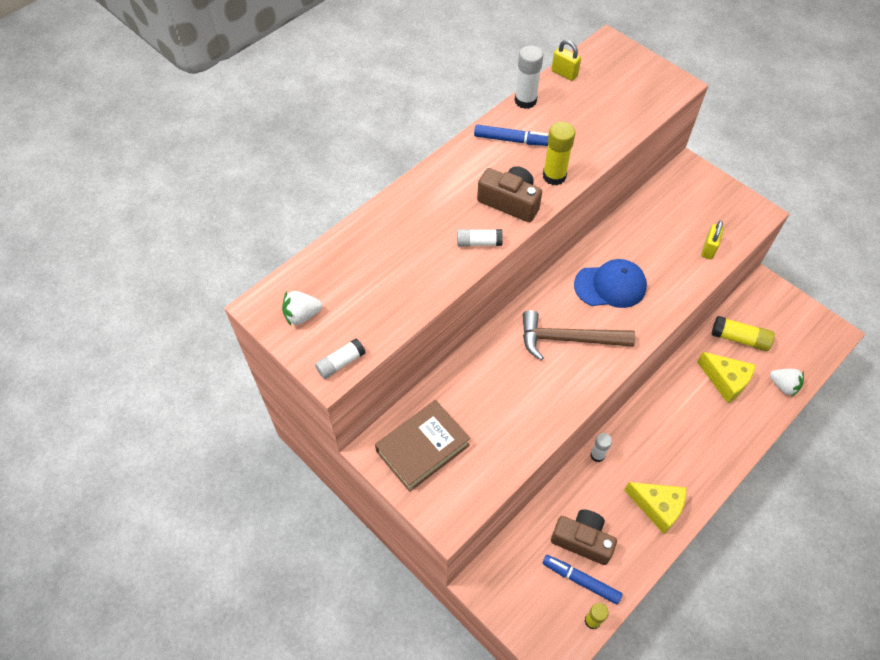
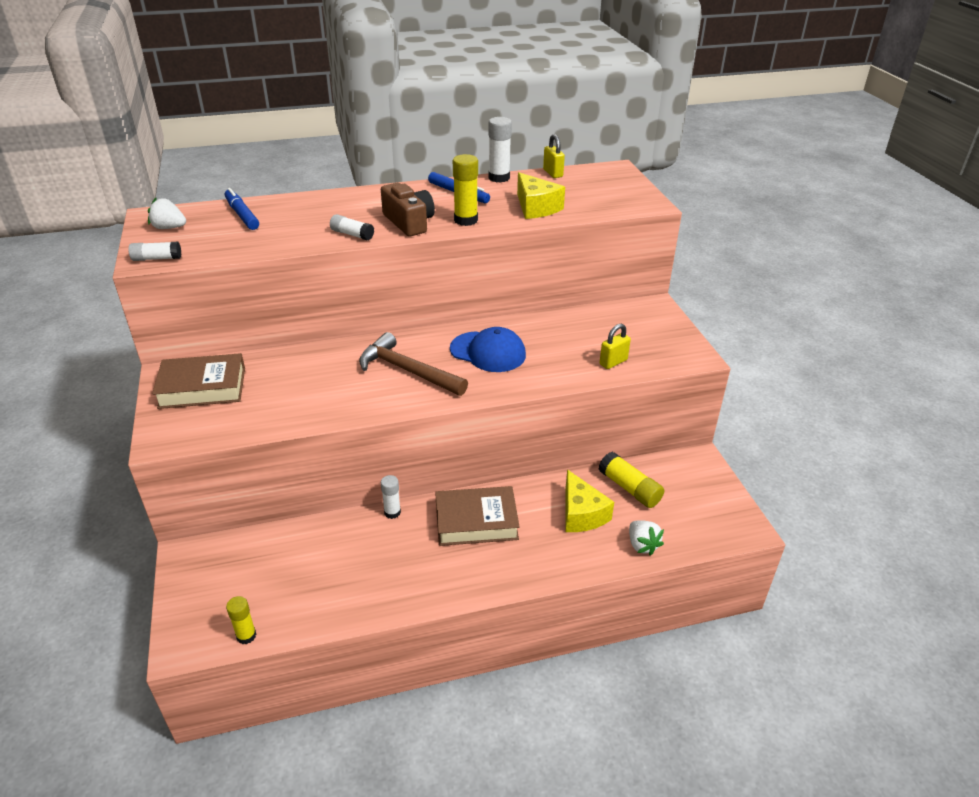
camera: 30 degrees right, 20 degrees down
(581, 580) = (272, 598): blue marker -> blue marker (242, 215)
(582, 540) = (308, 568): brown camera -> none
(657, 507) = (406, 579): yellow cheese -> yellow cheese (536, 207)
(662, 429) = (476, 521): none -> brown book

